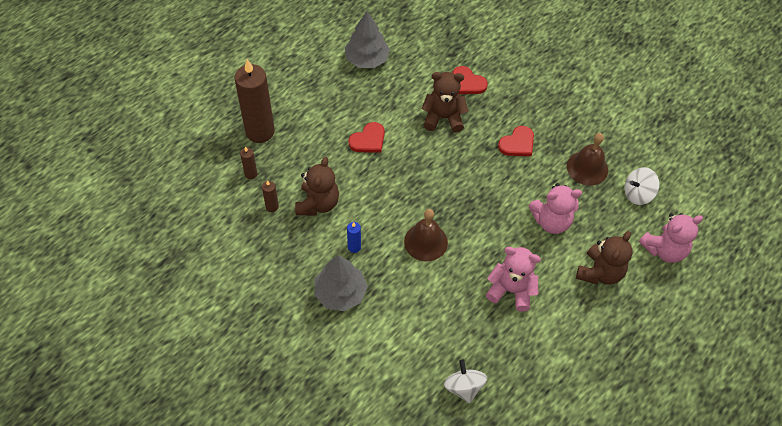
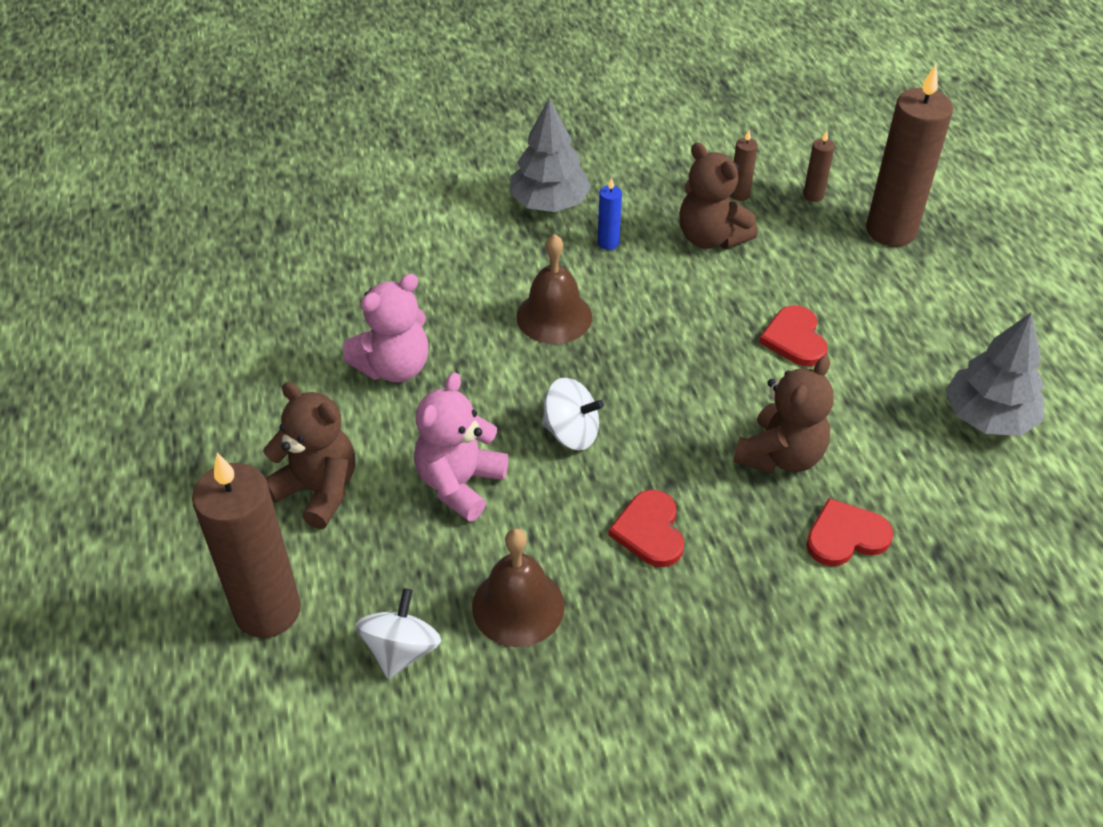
camera: 125 degrees right, 10 degrees down
(463, 387) = (316, 251): white spinning top -> white spinning top (571, 433)
(600, 272) = (318, 490): brown teddy bear -> brown teddy bear turned 150 degrees clockwise
(664, 250) = (268, 611): pink teddy bear -> brown candle

